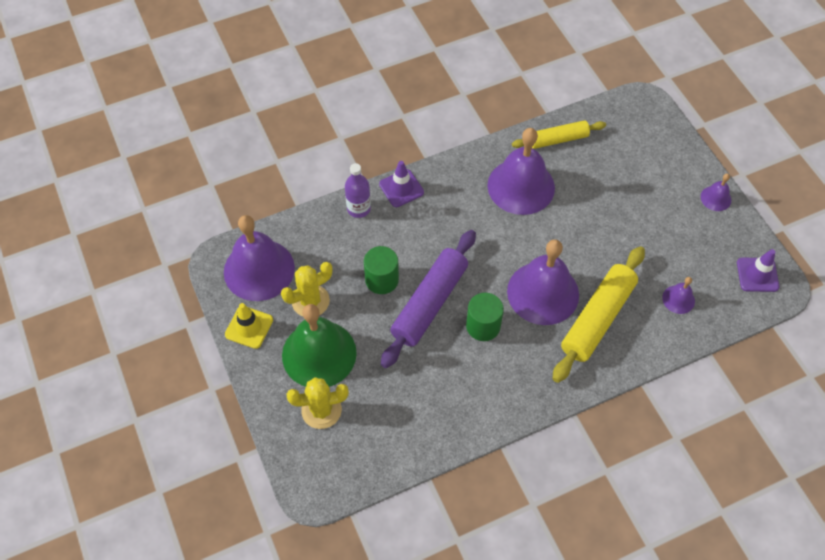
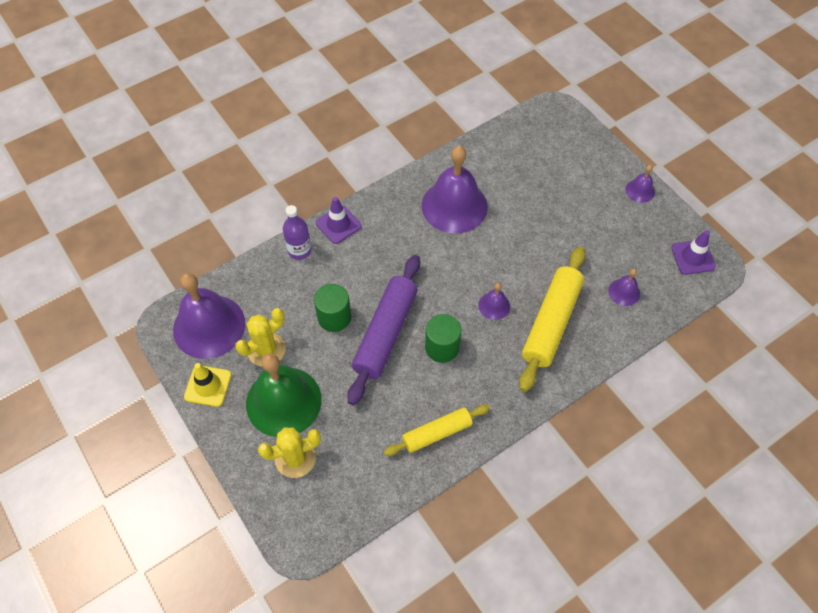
camera: 10 degrees left, 0 degrees up
(543, 293) = (494, 306): purple bell -> purple bell, size x0.45
(558, 139) = (481, 156): yellow rolling pin -> yellow rolling pin (437, 433)

